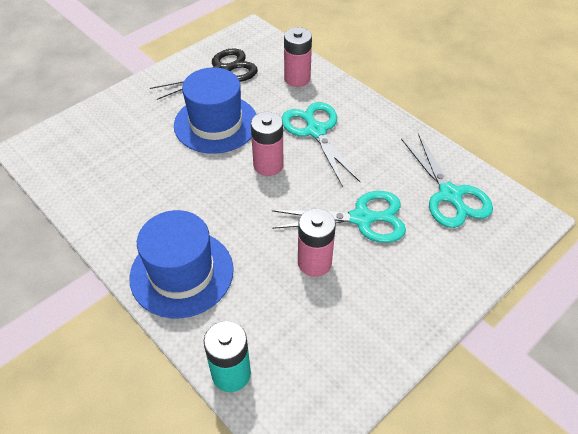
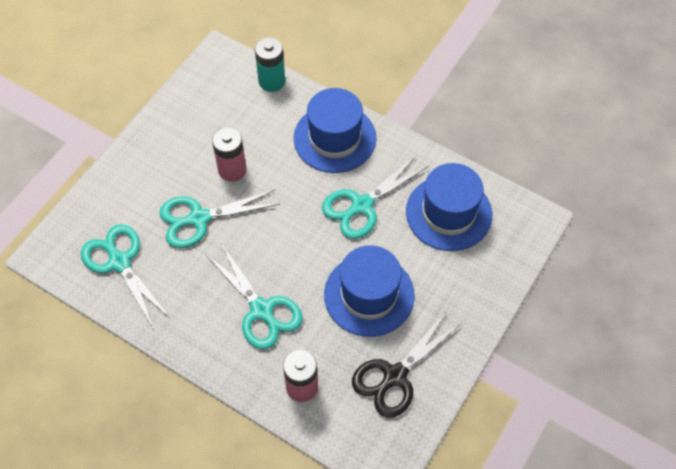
camera: 165 degrees right, 10 degrees up
(105, 171) = (448, 213): none -> blue hat
(186, 195) = (362, 205): none -> turquoise scissors
(268, 165) = (298, 255): pink battery -> none

